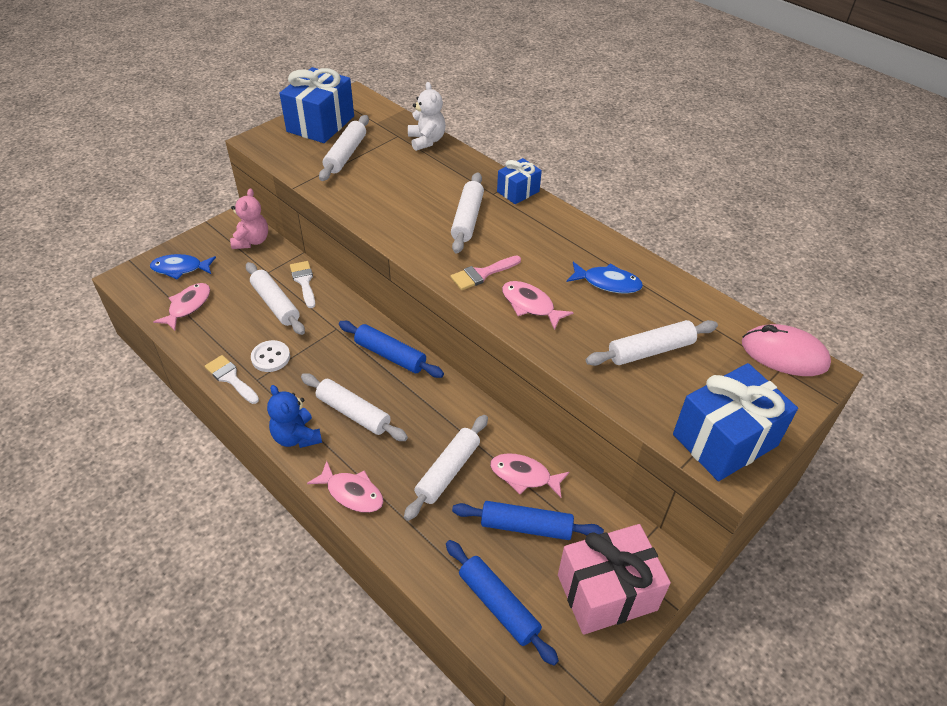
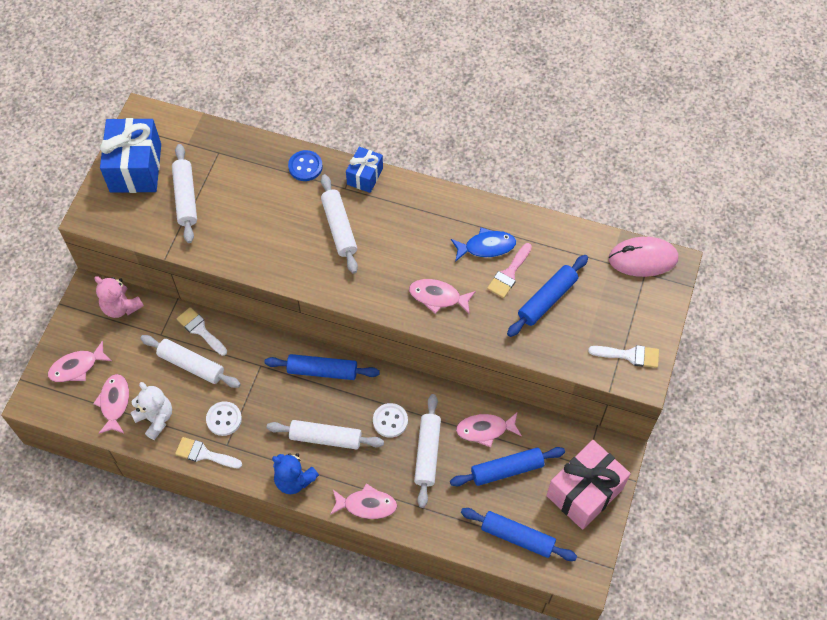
camera: 25 degrees left, 15 degrees up
(180, 268) = (77, 367): blue fish -> pink fish
(252, 241) = (121, 307): pink teddy bear -> pink teddy bear turned 150 degrees clockwise
(426, 141) = (249, 147): white teddy bear -> white teddy bear (155, 418)
(428, 425) = (390, 421): none -> white button
(467, 168) = (305, 166): none -> blue button
(482, 274) = (384, 282): pink brush -> pink brush (509, 273)
(650, 350) = (547, 299): white rolling pin -> blue rolling pin
(724, 440) = (629, 355): blue gift -> white brush

